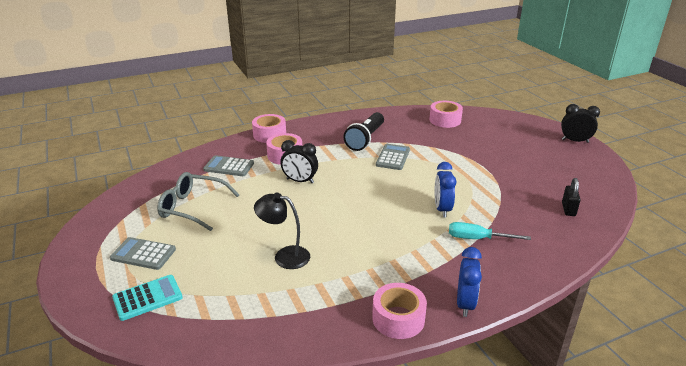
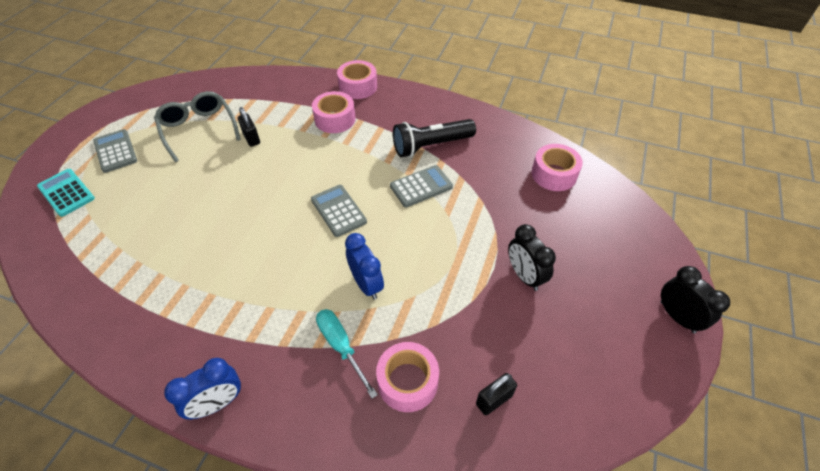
camera: 45 degrees right, 20 degrees up
(147, 298) = (66, 193): turquoise calculator -> turquoise calculator turned 150 degrees counterclockwise
(229, 167) = (278, 103): grey calculator -> grey calculator (338, 211)
(245, 191) = (251, 138): none -> black padlock
(284, 256) = (181, 227): black lamp -> none
(300, 181) = (304, 157): black clock -> black clock (524, 276)
(398, 318) = (154, 363): pink tape -> pink tape (407, 382)
(442, 209) = (366, 284): blue clock -> blue clock turned 105 degrees clockwise

